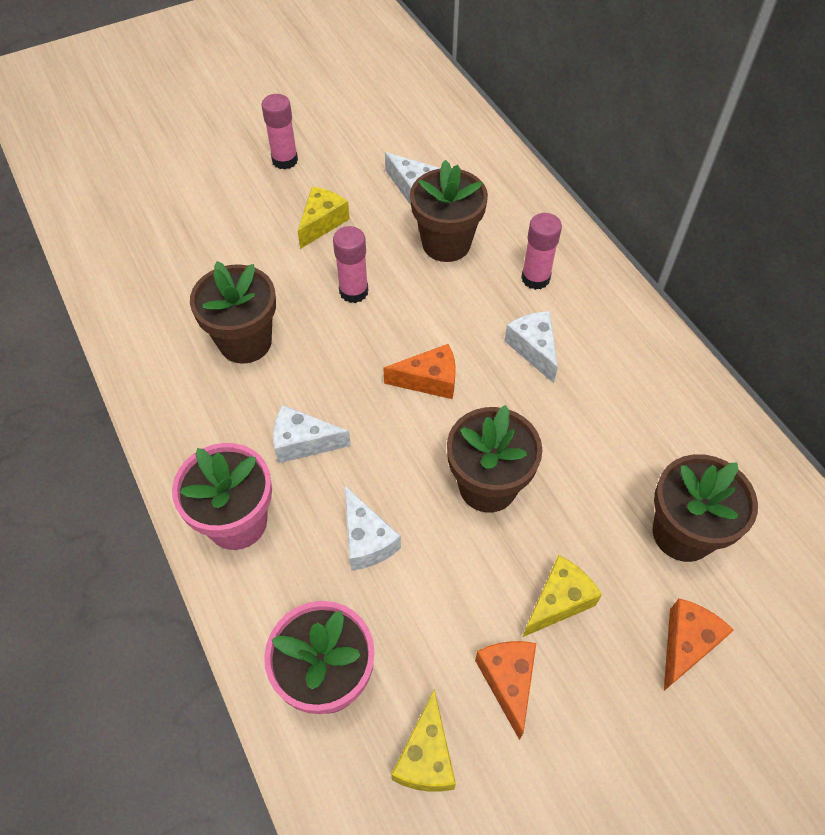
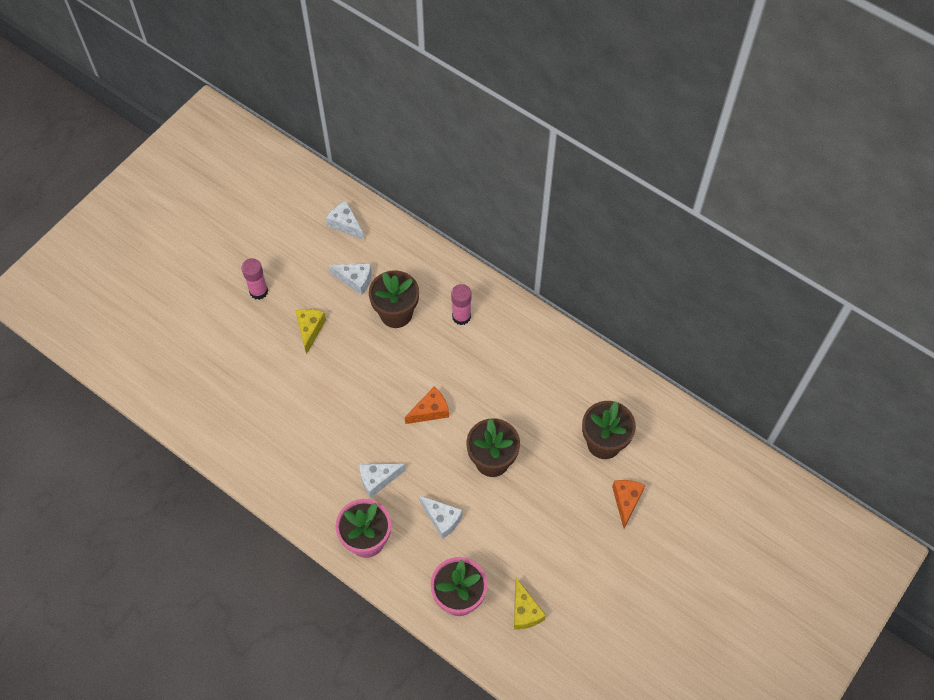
camera: 25 degrees left, 5 degrees up
(245, 342) = (308, 432): brown flower pot -> none
(353, 292) = (356, 371): pink glue stick -> none
(508, 681) = (548, 558): orange cheese -> none
(533, 349) = (481, 365): white cheese -> white cheese (345, 224)
(558, 601) = (555, 507): yellow cheese -> none

